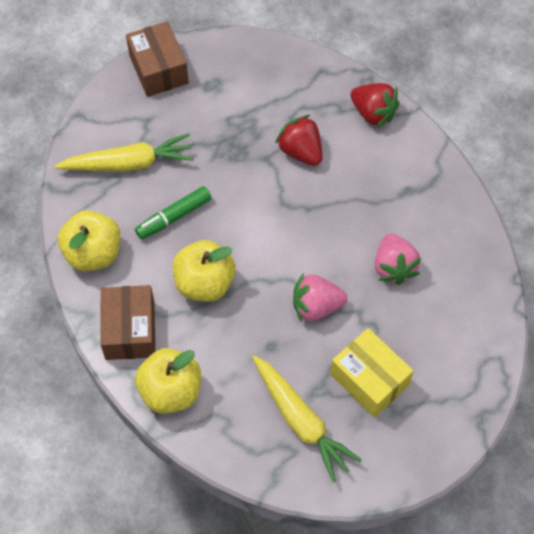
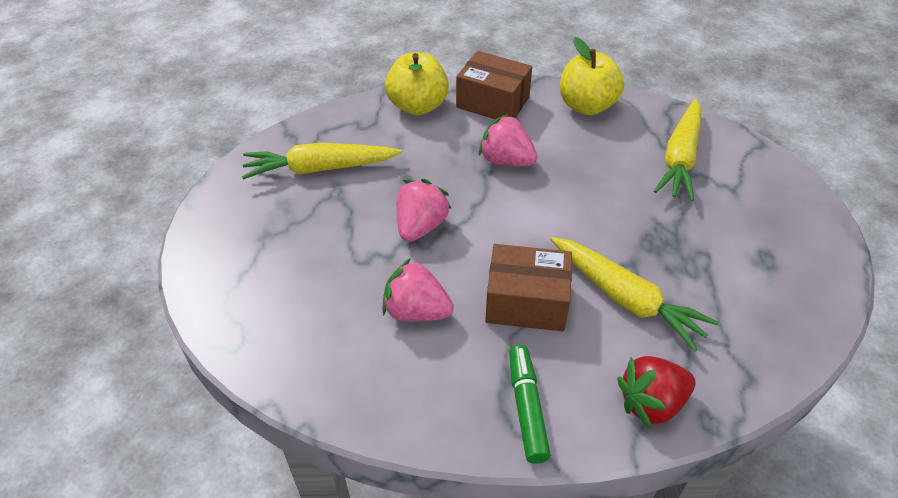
camera: 120 degrees right, 15 degrees down
(158, 69) = (807, 222): brown box -> brown box (526, 302)
(173, 217) = (595, 166): green marker -> green marker (527, 408)
(204, 283) = (506, 160): yellow apple -> pink strawberry
(301, 151) = (626, 298): red strawberry -> yellow carrot
(369, 379) = (313, 231): yellow box -> none

